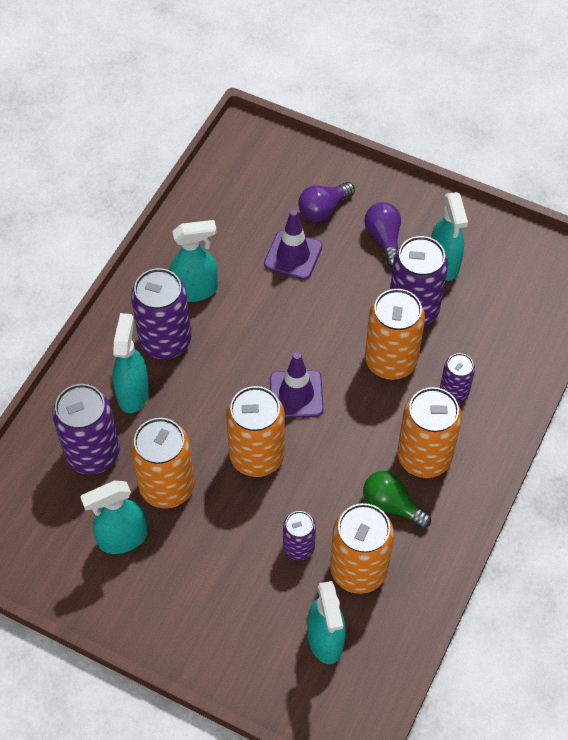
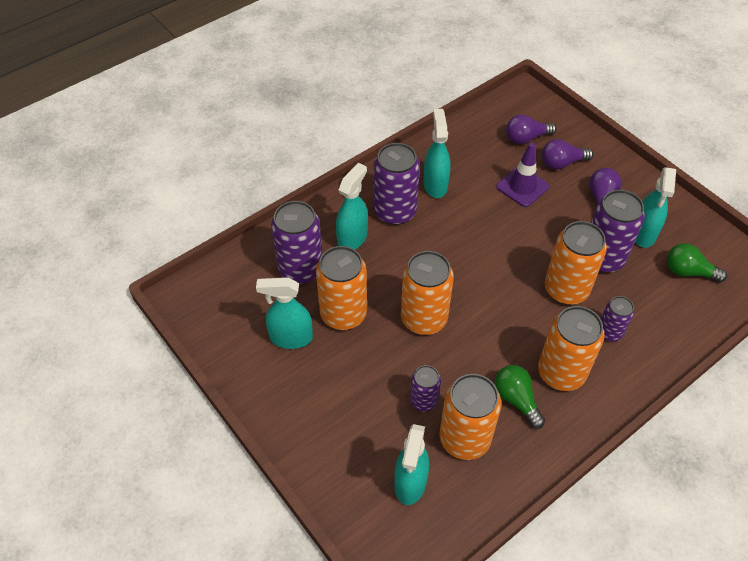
camera: 25 degrees right, 5 degrees down
(195, 290) = (435, 185): turquoise spray bottle -> turquoise spray bottle turned 105 degrees counterclockwise
(271, 192) = (526, 138): none -> purple light bulb
(296, 394) = (477, 285): purple traffic cone -> none
(505, 290) = (688, 272): none -> green light bulb

